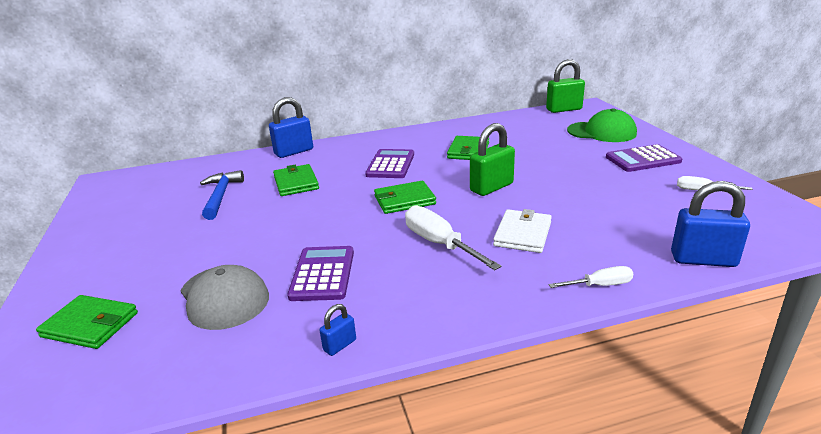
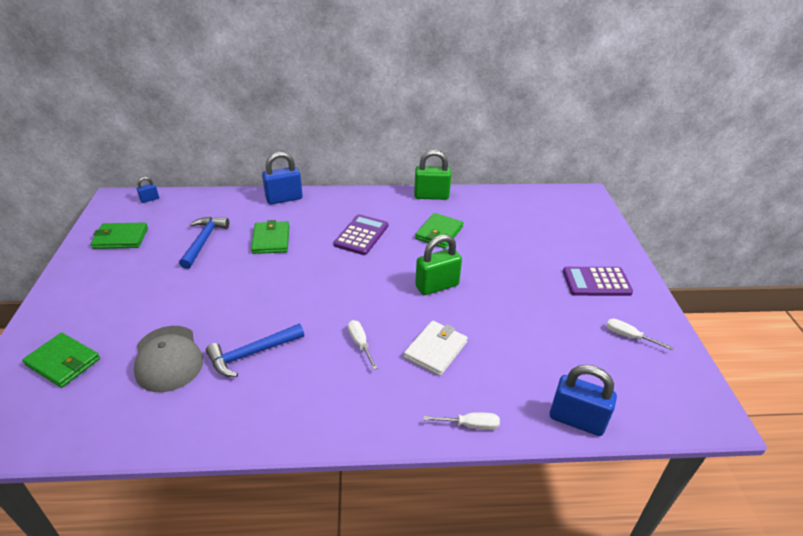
camera: 10 degrees right, 10 degrees up
(323, 274) = (252, 353): purple calculator -> blue hammer
(340, 345) = (235, 432): blue padlock -> blue padlock (149, 199)
(404, 200) = (353, 284): green wallet -> green wallet (121, 238)
(440, 244) = (360, 344): white screwdriver -> white screwdriver, size x0.57
(564, 109) = (559, 195): green padlock -> green padlock (431, 196)
(601, 132) = (578, 235): green cap -> none

